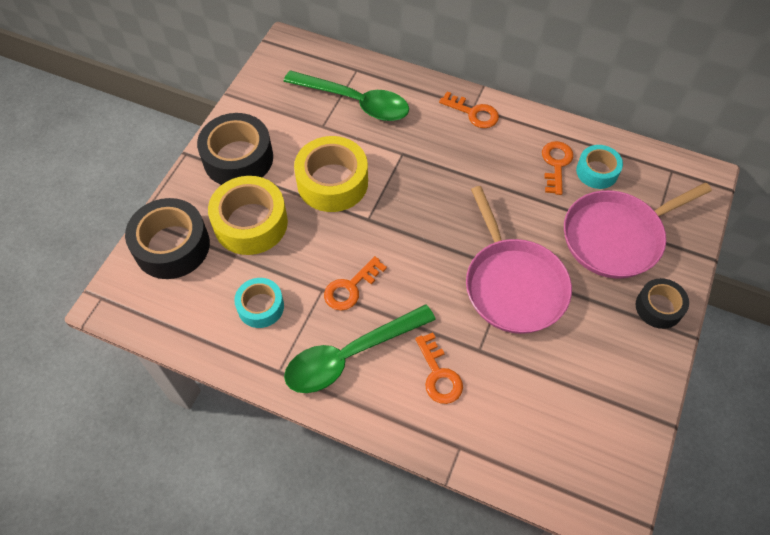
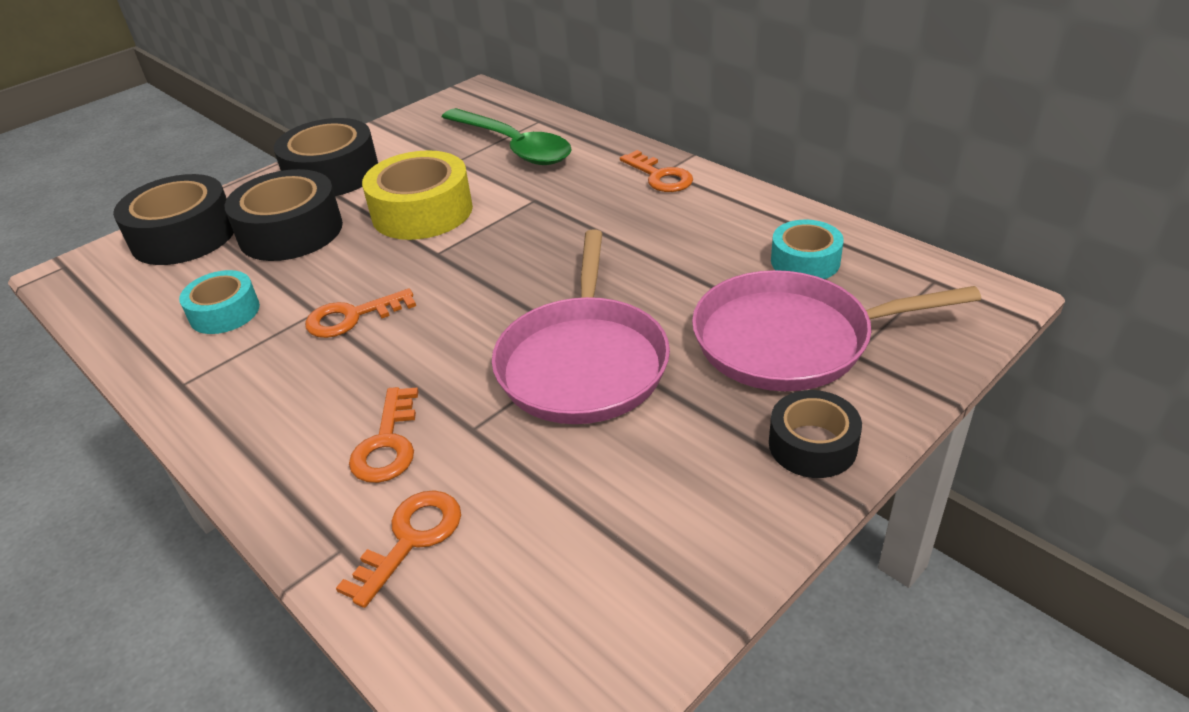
camera: 25 degrees right, 20 degrees down
(250, 223) = (291, 231): yellow tape -> black tape
(350, 356) = (285, 390): green spoon -> none
(556, 164) = (745, 243): orange key -> orange key (411, 539)

